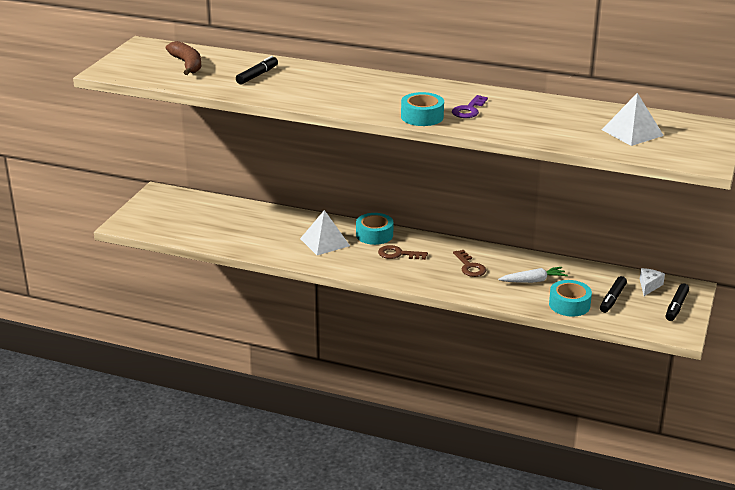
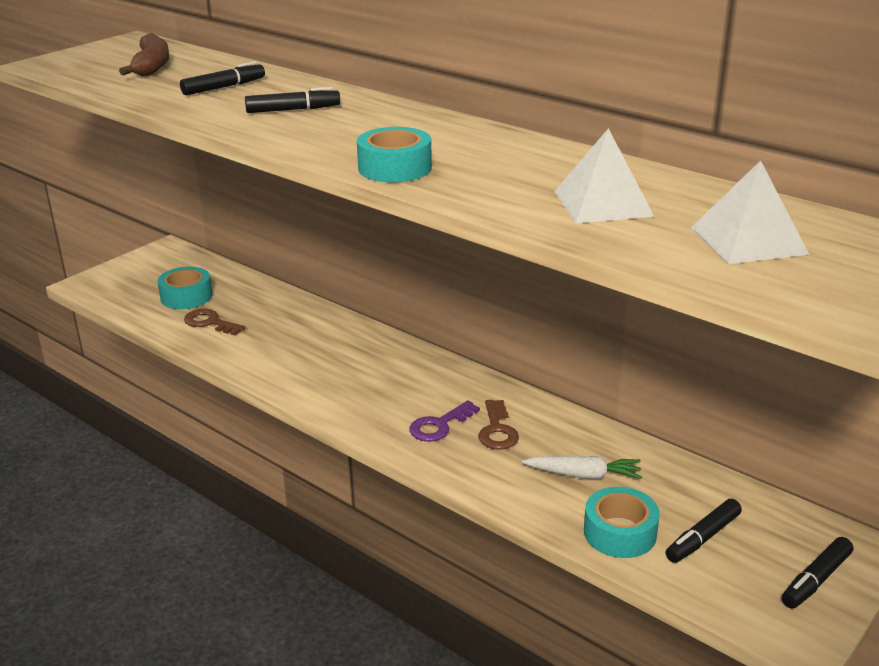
camera: 20 degrees right, 0 degrees up
(321, 86) = (293, 110): none -> black marker
(325, 242) = (315, 352): white pyramid -> white pyramid (603, 203)
(374, 235) = (392, 353): turquoise tape -> turquoise tape (186, 296)
(398, 254) = (404, 389): brown key -> brown key (210, 322)
(469, 110) = (482, 167): purple key -> purple key (439, 425)
(649, 286) = (783, 526): white cheese -> none

